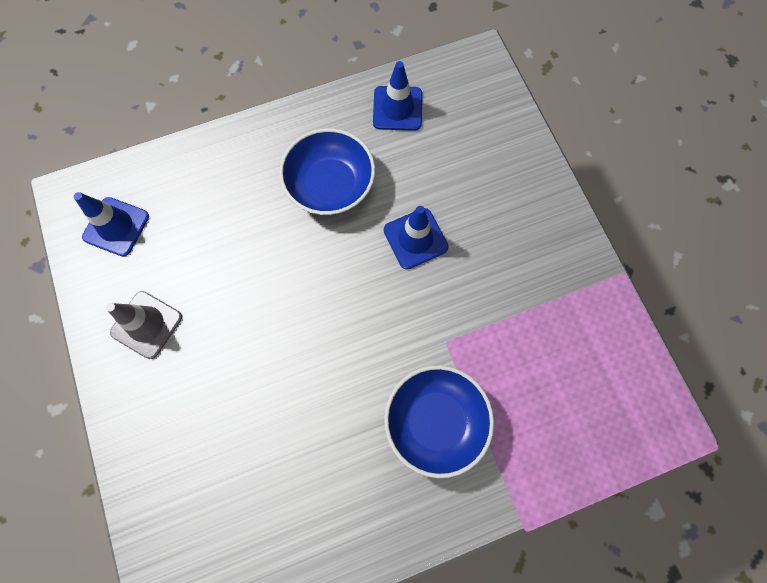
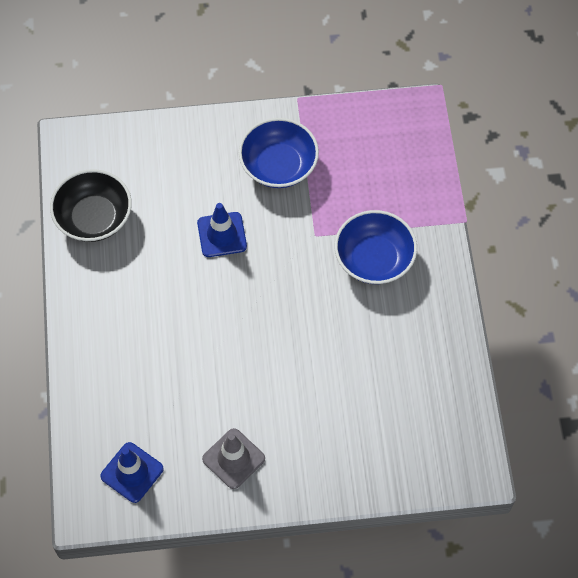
camera: 75 degrees left, 10 degrees down
(330, 185) = (151, 288): blue bowl -> blue bowl (278, 165)
(397, 108) = (94, 217): blue traffic cone -> black bowl

